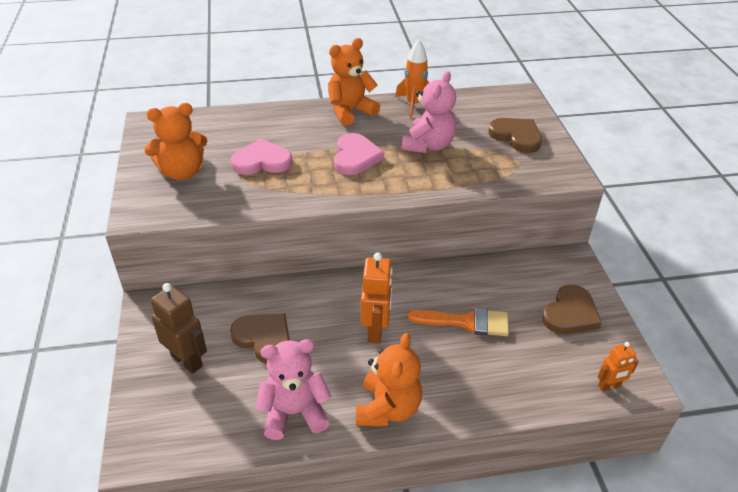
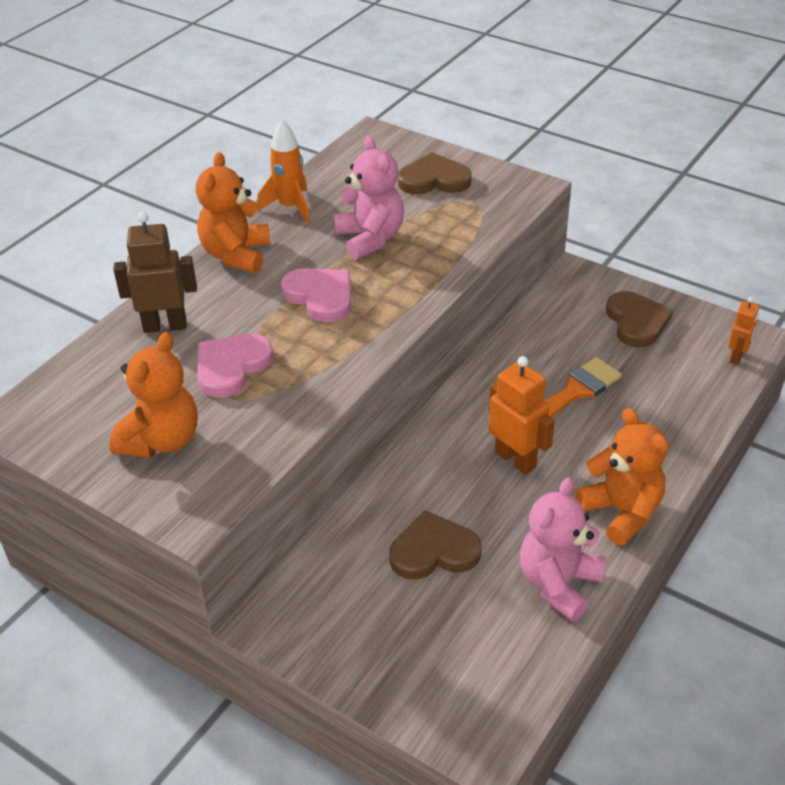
camera: 45 degrees left, 0 degrees up
(187, 360) = (395, 633): brown robot -> brown robot (165, 326)

